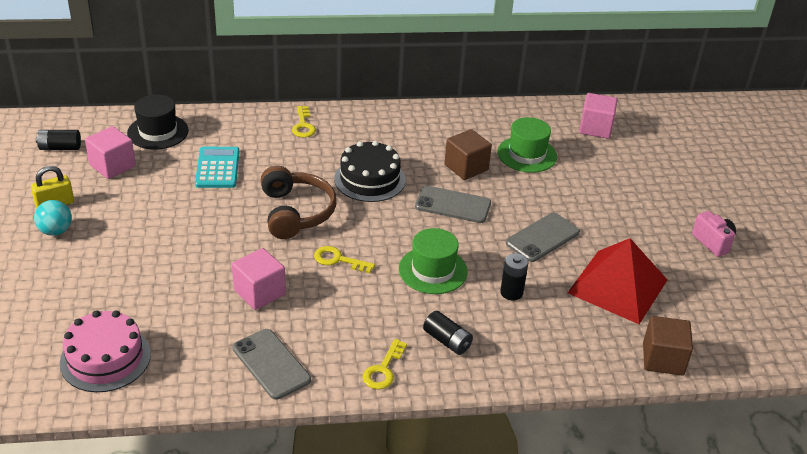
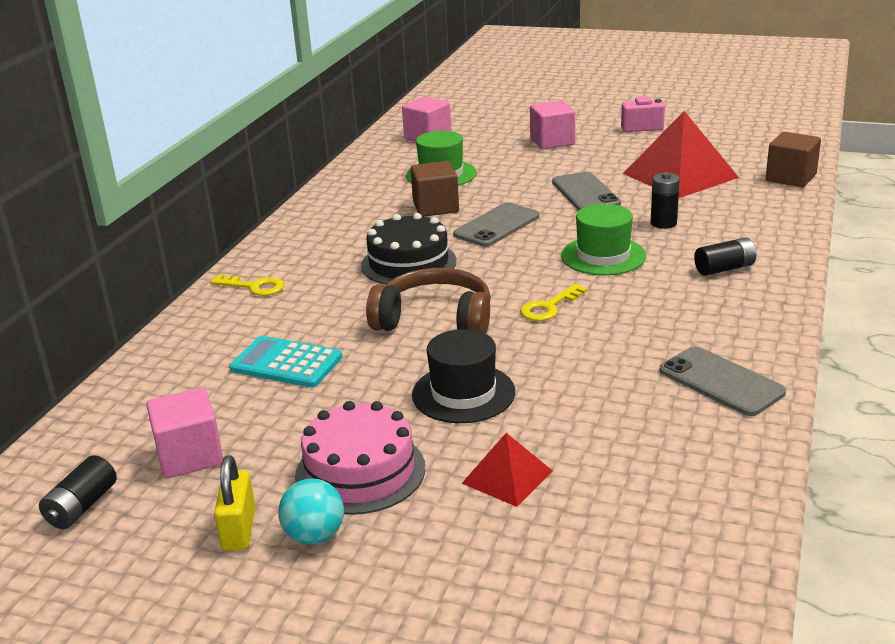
camera: 60 degrees left, 10 degrees down
(105, 358) = (657, 518): pink cake -> pink cake (360, 471)
(128, 288) = (507, 477): none -> red pyramid
(158, 132) = (144, 402): black hat -> black hat (463, 393)
(259, 292) = (580, 370): pink cube -> pink cube (552, 141)
(271, 364) = (721, 381): grey phone -> grey phone turned 60 degrees clockwise
(383, 370) = (757, 312): yellow key -> none

